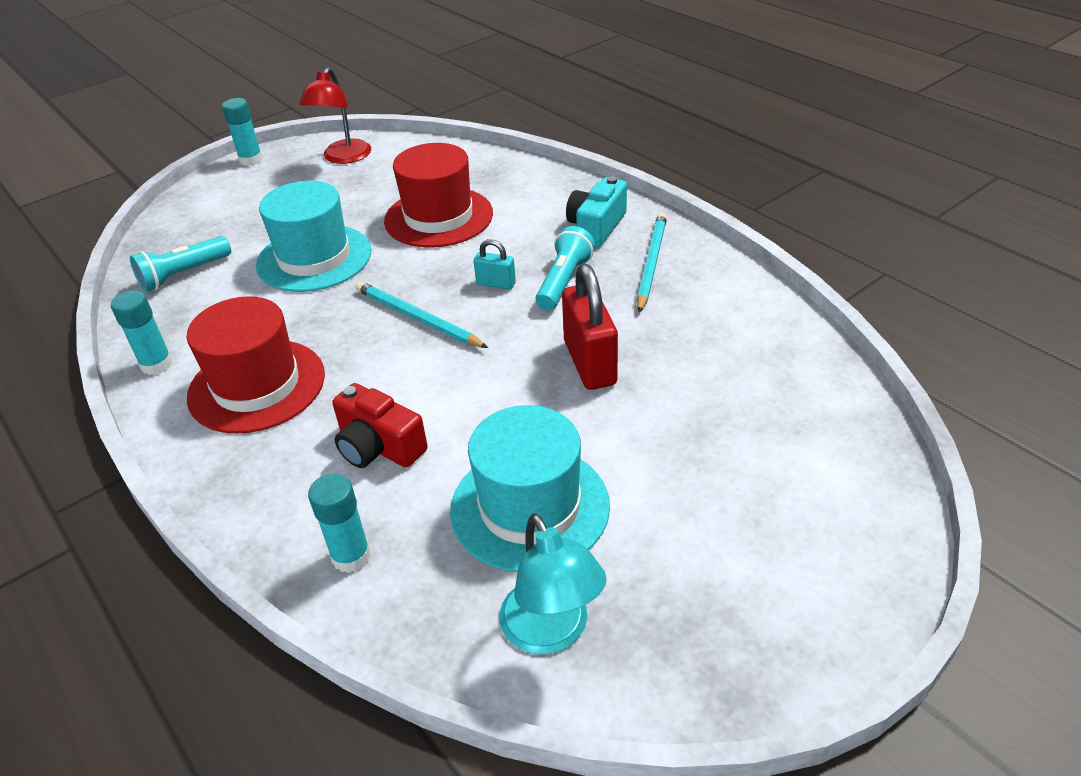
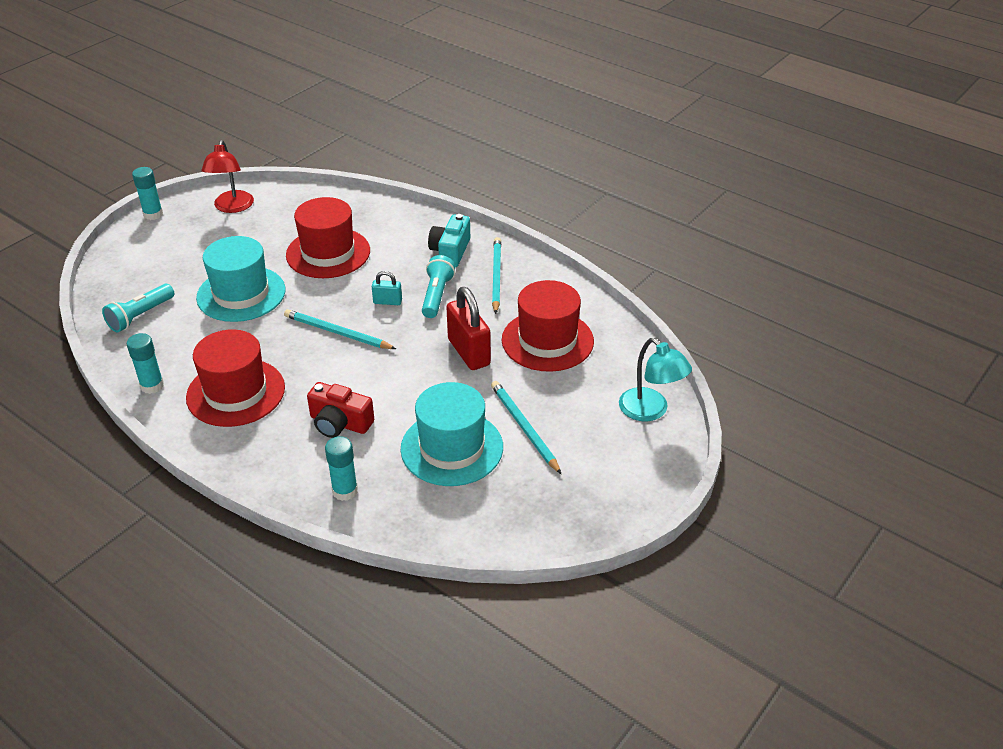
camera: 15 degrees left, 0 degrees up
(552, 632) = (483, 515): turquoise lamp -> turquoise lamp (650, 411)
(648, 488) = (524, 427): none -> turquoise pencil
(708, 358) = (547, 340): none -> red hat

